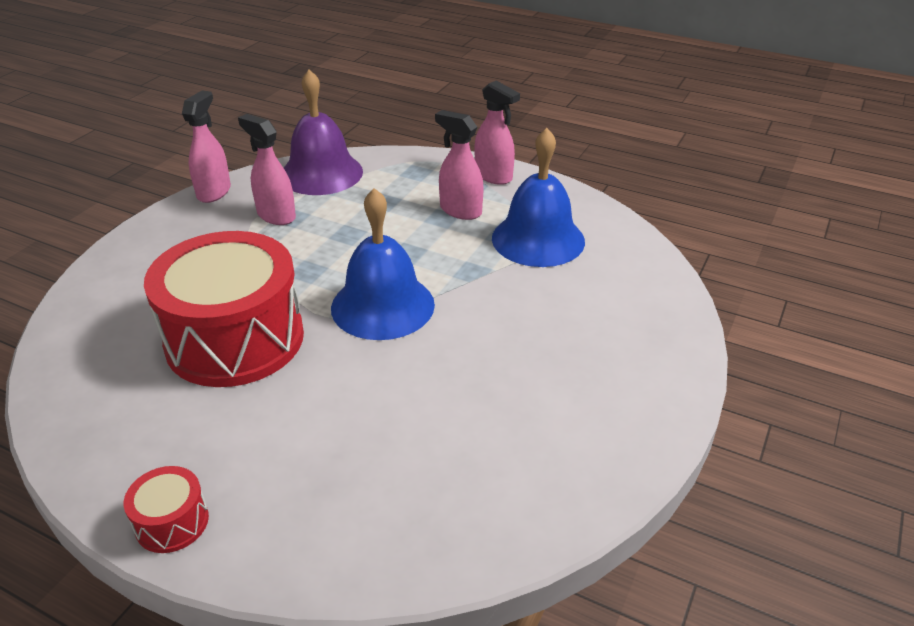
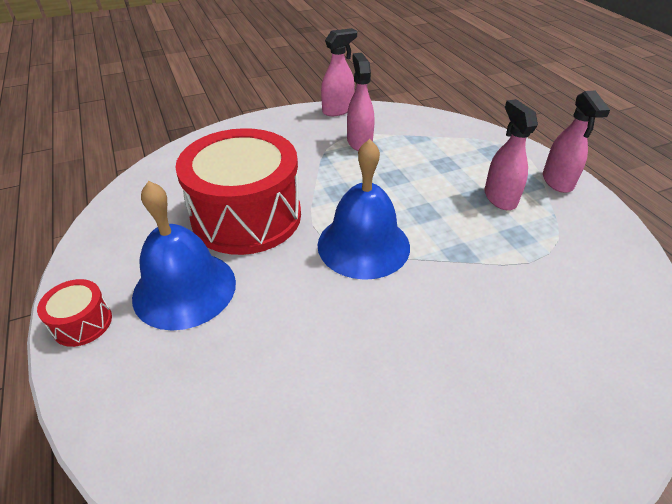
camera: 40 degrees right, 5 degrees up
(321, 173) = (420, 125): purple bell -> none
(538, 239) = (548, 255): blue bell -> blue bell (184, 289)

